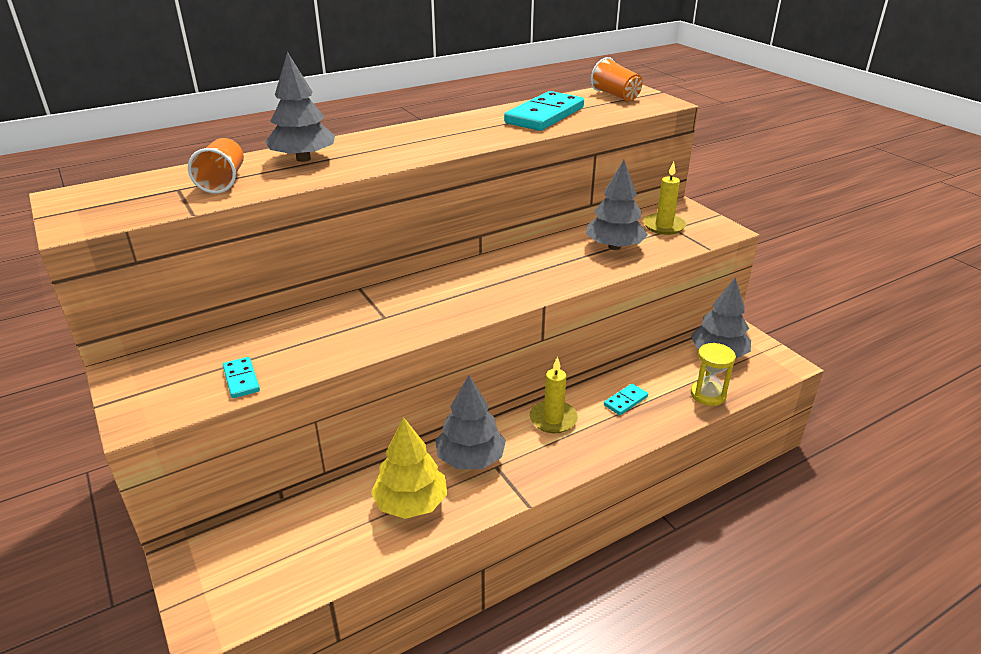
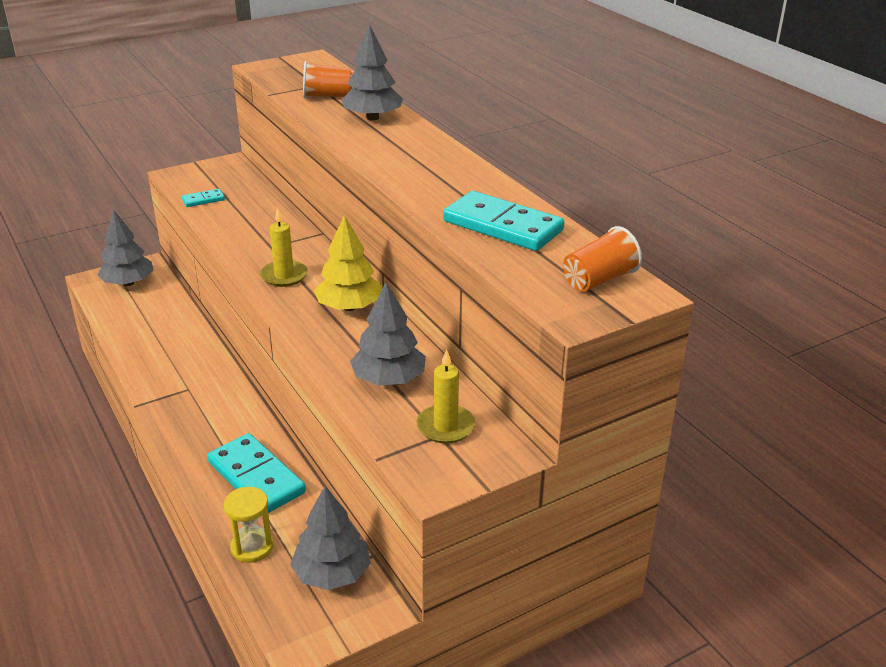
camera: 90 degrees right, 0 degrees up
(411, 503) = (162, 347): yellow tree -> yellow tree (349, 307)
(470, 459) = (201, 375): grey tree -> grey tree (128, 283)
(553, 419) = (241, 424): yellow candle -> yellow candle (284, 276)
(625, 401) = (256, 477): turquoise domino -> turquoise domino, size x2.13

